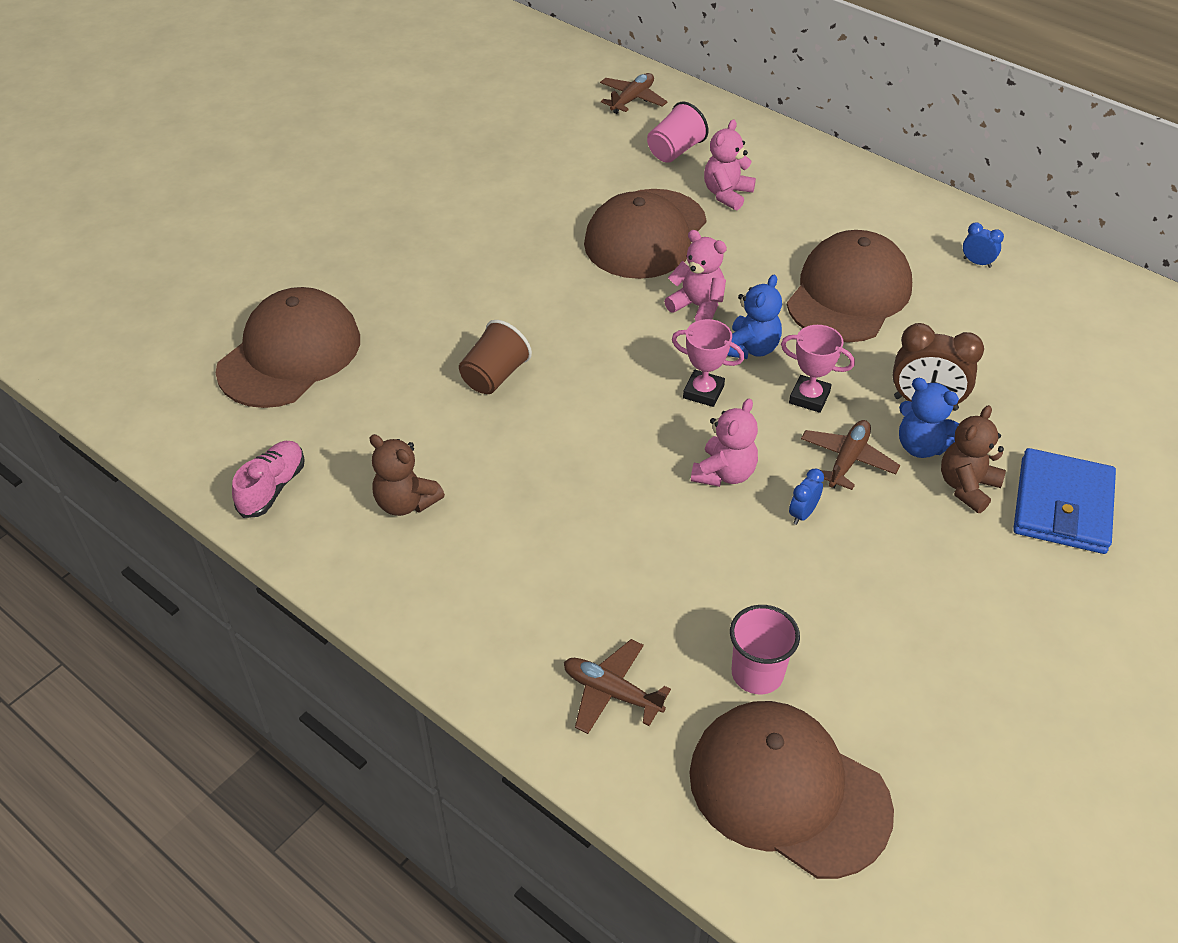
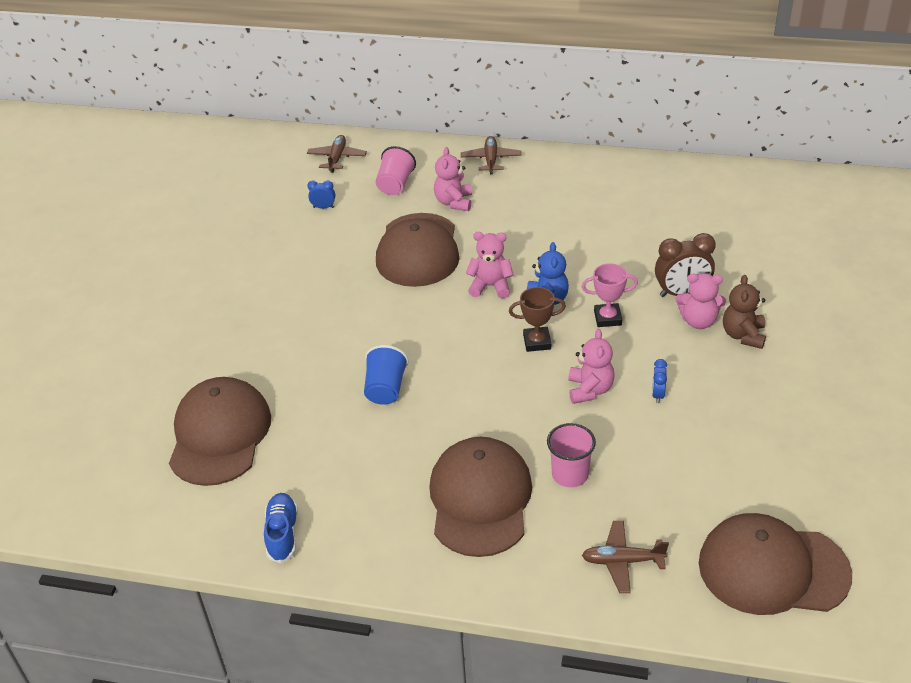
camera: 25 degrees left, 5 degrees down
(272, 488) = (282, 534): pink shoe -> blue shoe
(406, 502) = (389, 501): brown teddy bear -> none
(494, 376) = (385, 389): brown cup -> blue cup
(703, 392) = (537, 342): pink trophy -> brown trophy
(757, 673) = (703, 506): pink cup -> pink cup (570, 474)
(847, 460) = (660, 349): brown plane -> brown plane (491, 160)
(849, 293) = (583, 240): brown cap -> brown cap (480, 499)
(921, 446) = (698, 321): blue teddy bear -> pink teddy bear
(977, 262) = (649, 190): blue clock -> blue clock (323, 207)
(1062, 506) = (805, 324): blue wallet -> none

